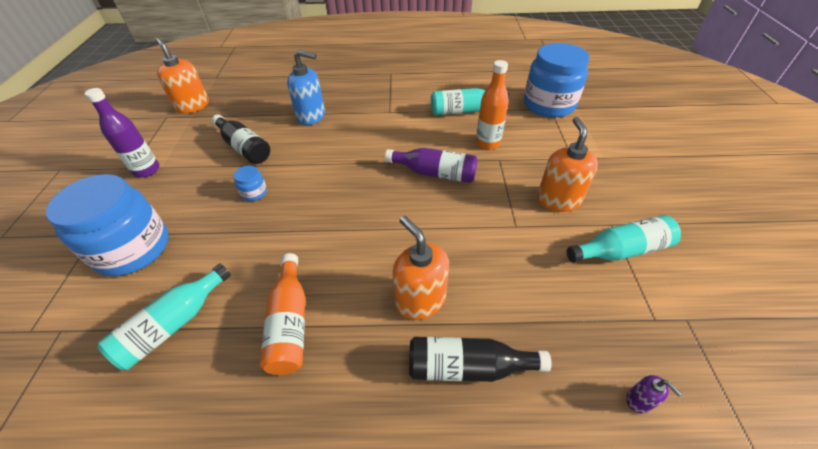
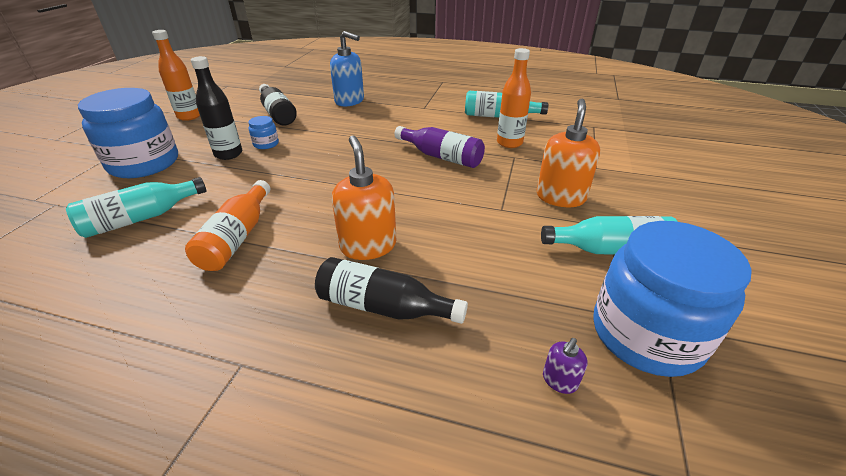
camera: 15 degrees right, 10 degrees down
(146, 170) = (189, 116): purple bottle -> orange bottle
(193, 106) = (253, 81): orange soap dispenser -> none
(221, 215) = (228, 154): none -> black bottle
(549, 104) = (593, 123): blue jar -> blue jar (646, 334)
(639, 400) = (559, 381): purple soap dispenser -> purple soap dispenser turned 60 degrees clockwise

